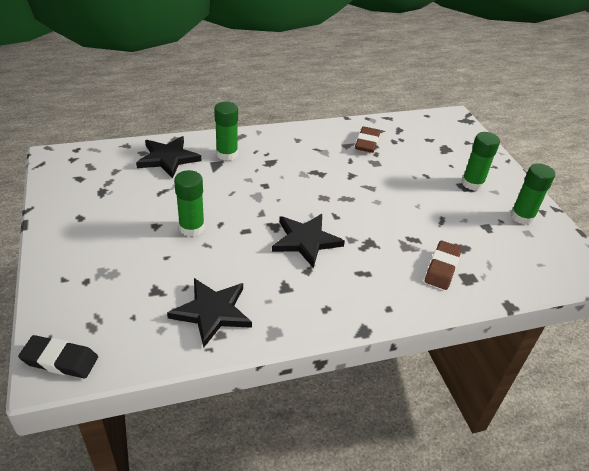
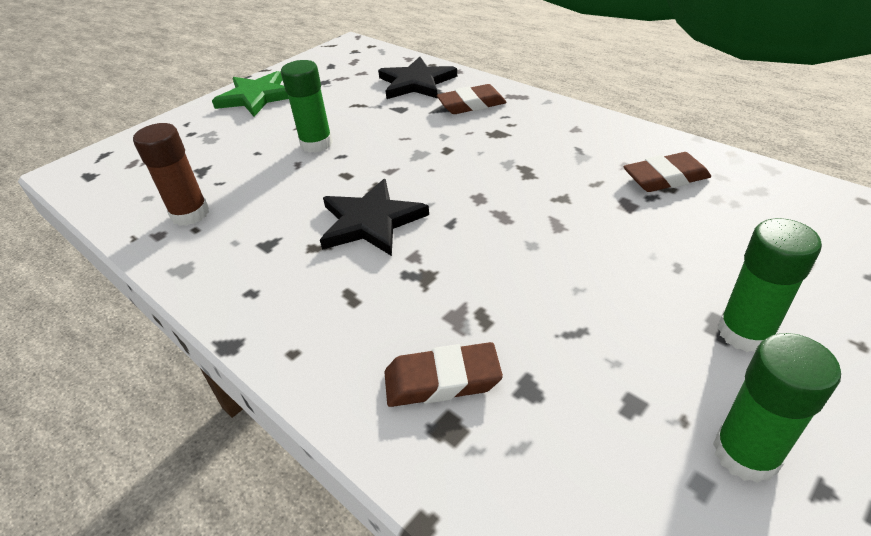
camera: 65 degrees right, 0 degrees up
(60, 360) = (82, 169): black eraser -> none
(75, 229) = (256, 97): none -> green star
(212, 312) = (190, 214): black star -> brown glue stick
(227, 154) = (471, 104): green glue stick -> brown eraser

